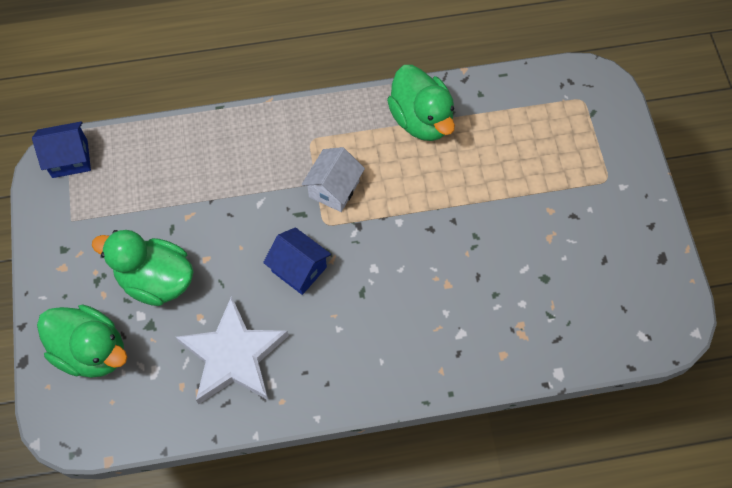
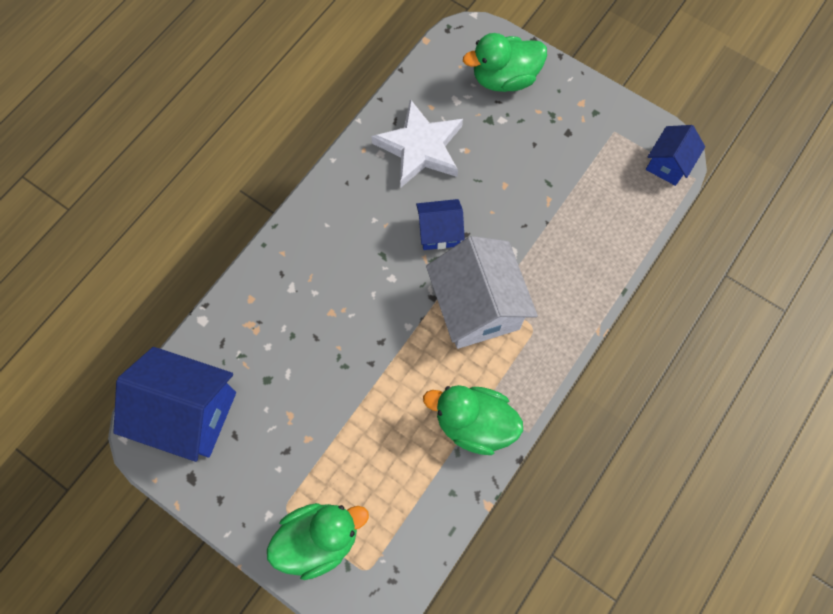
camera: 135 degrees right, 5 degrees up
(156, 280) = (518, 146): green duck -> green duck (319, 539)
(334, 189) = (477, 307): white house -> white house, size x1.85
(627, 306) = (189, 413): none -> blue house

